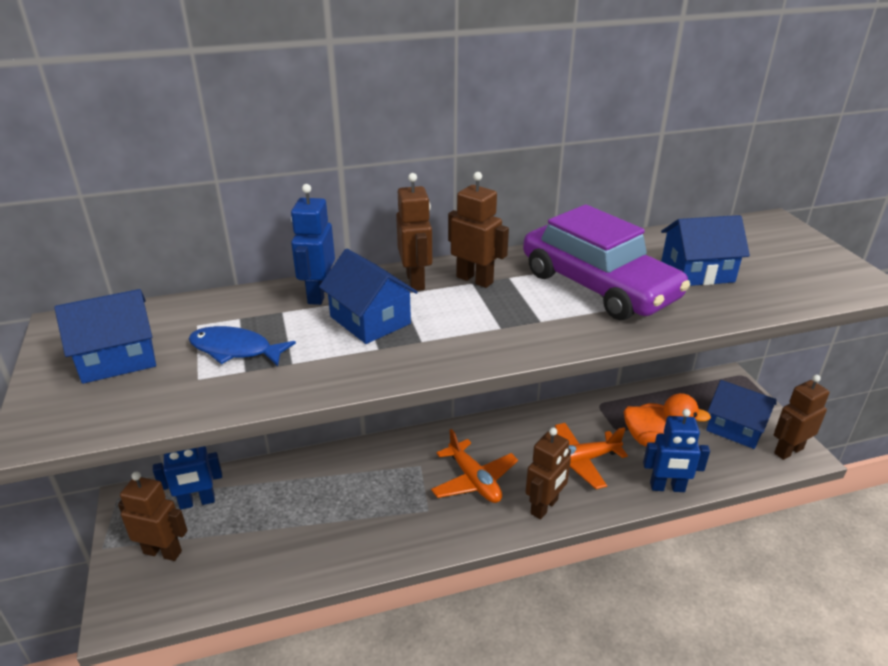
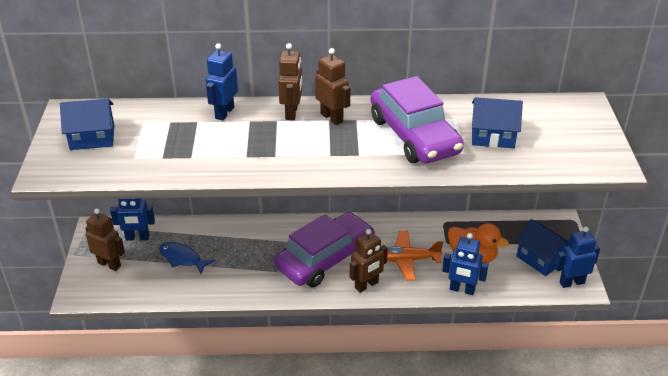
camera: 15 degrees right, 5 degrees up
(235, 350) = (161, 143): blue fish -> blue fish (182, 258)
(370, 320) = (249, 136): blue house -> none
(474, 480) = (325, 259): orange plane -> purple car
(788, 451) = (571, 282): brown robot -> blue robot

